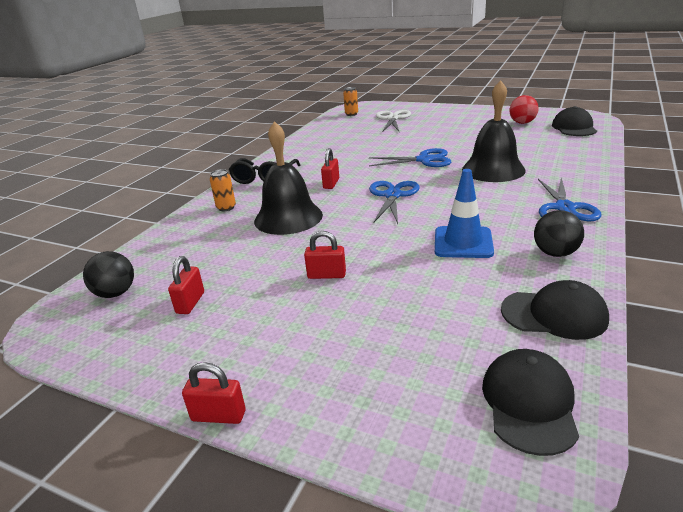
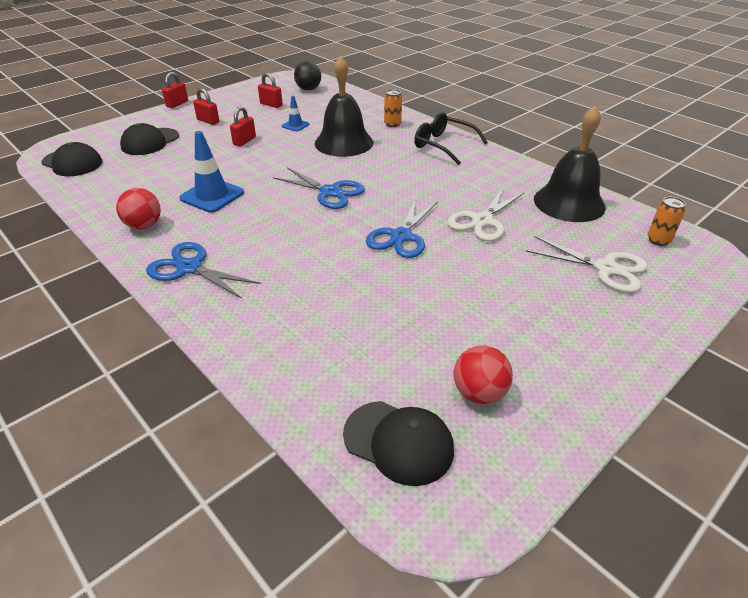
camera: 110 degrees right, 10 degrees up
(257, 258) = (295, 125): none -> blue traffic cone
(331, 183) = (393, 171): red padlock -> red padlock (208, 121)
(377, 146) = (482, 221): none -> white scissors
(493, 169) = (322, 269): black bell -> black bell (569, 203)
(554, 314) = (100, 194): black cap -> black cap (150, 142)
(555, 253) = (144, 226): black ball -> red ball

